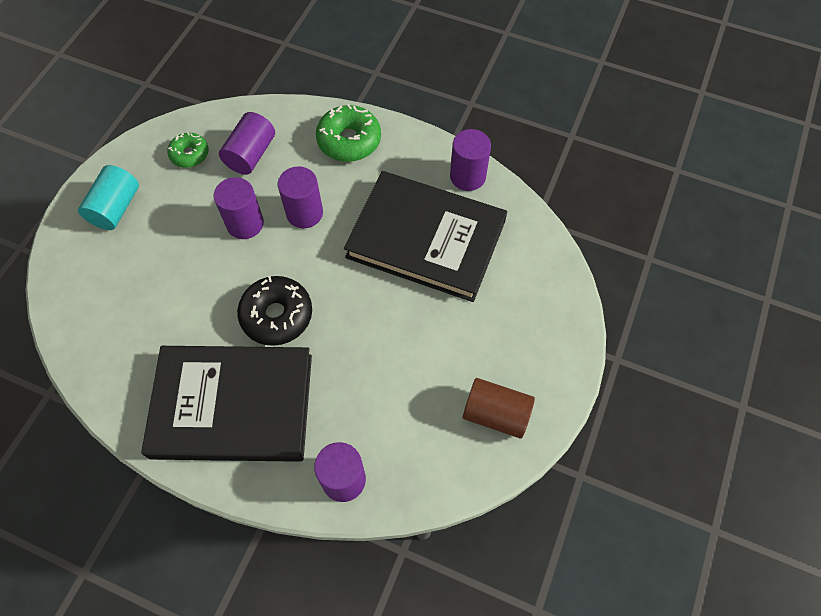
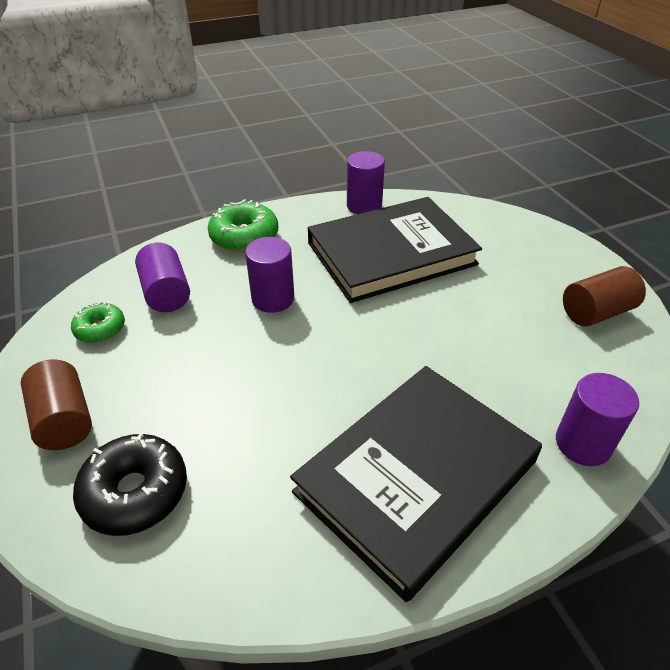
camera: 45 degrees left, 20 degrees down
(116, 208) = (64, 420): turquoise cylinder -> brown cylinder
(245, 223) = (228, 339): purple cylinder -> none
(277, 315) = (352, 379): black donut -> black donut (135, 492)

